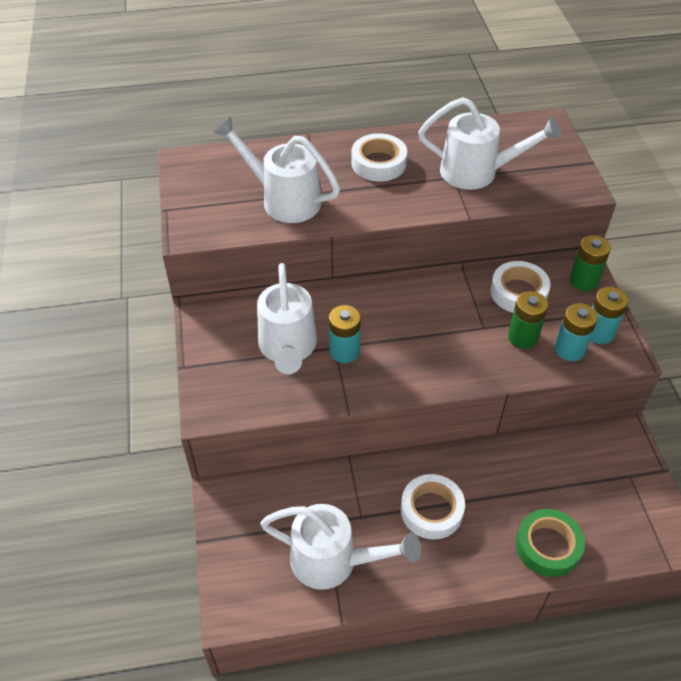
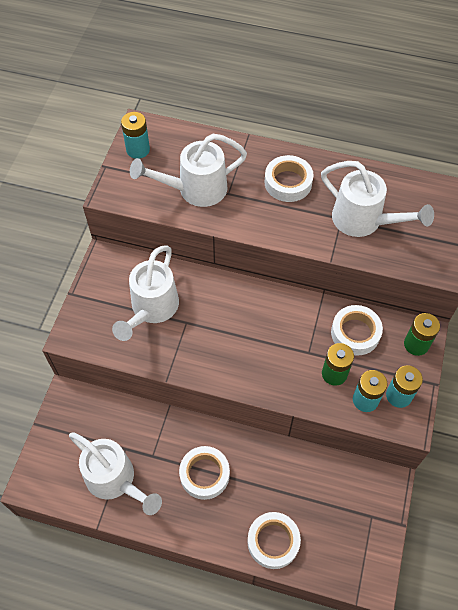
camera: 25 degrees right, 10 degrees up
(284, 199) = (195, 189): white watering can -> white watering can turned 75 degrees counterclockwise
(344, 351) = (191, 329): turquoise battery -> turquoise battery (138, 150)
(548, 546) = (273, 541): green tape -> white tape

